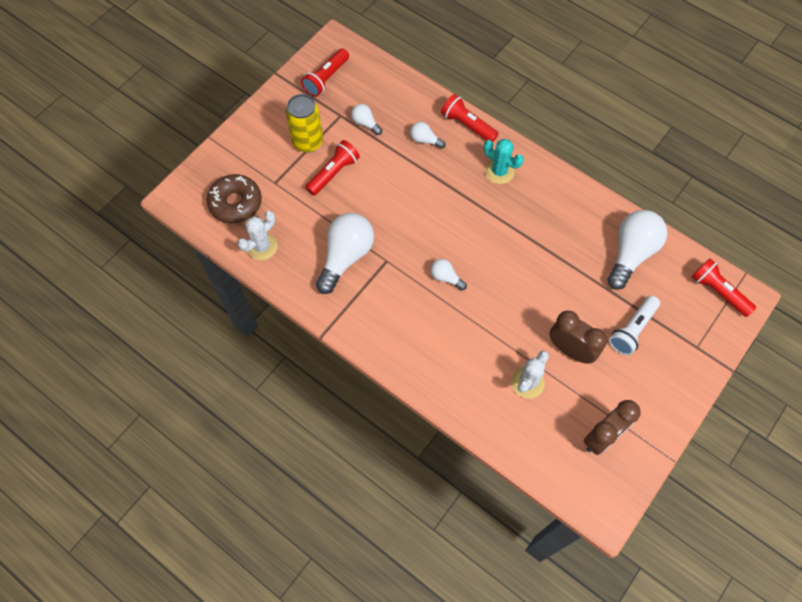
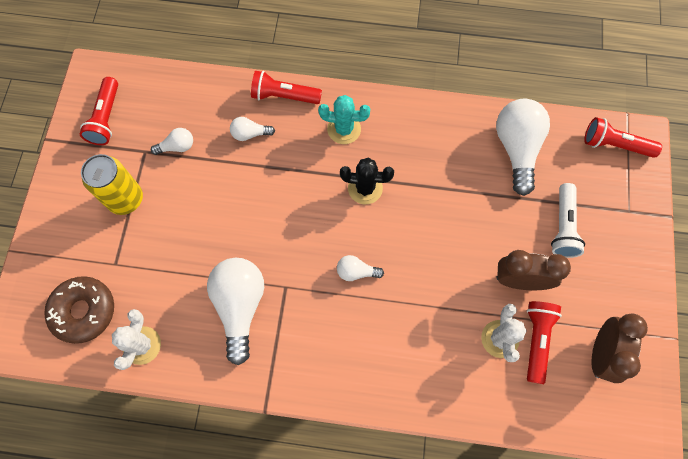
camera: 30 degrees left, 5 degrees up
(333, 173) = (174, 219): red flashlight -> red flashlight (536, 340)
(365, 123) = (177, 147): white light bulb -> white light bulb turned 150 degrees clockwise
(489, 222) = (365, 188): none -> black cactus

